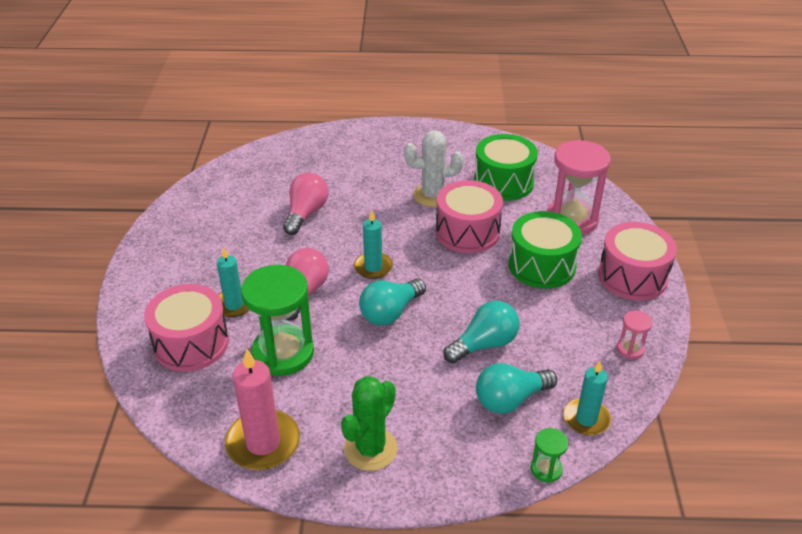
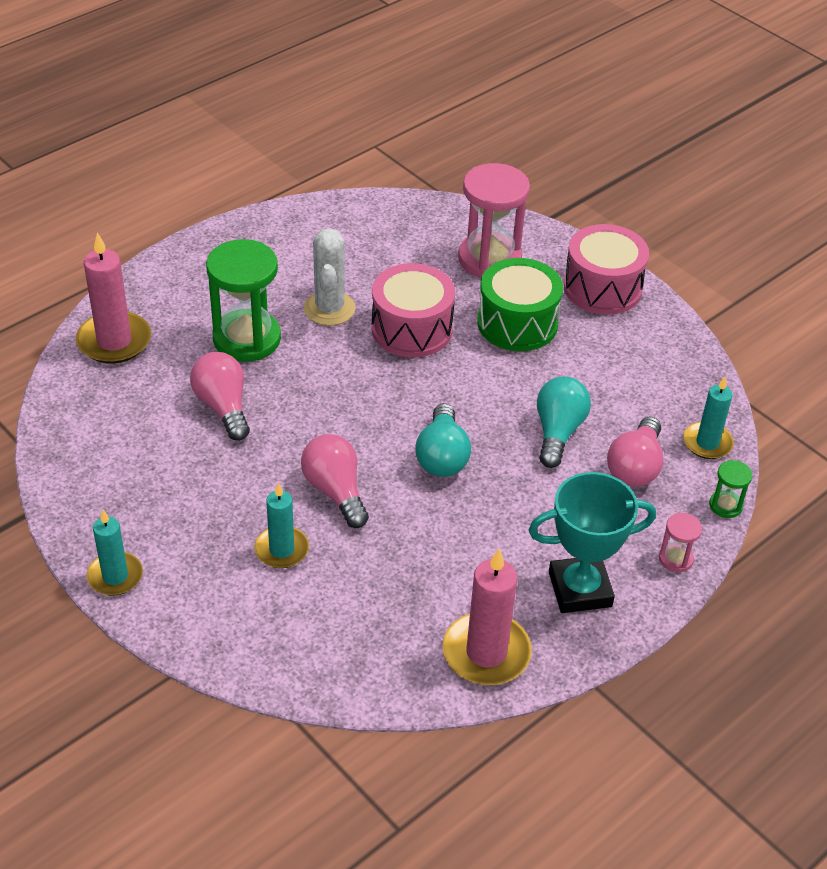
camera: 45 degrees left, 5 degrees up
(191, 343) = (293, 616): pink drum -> none
(283, 353) = (395, 562): green hourglass -> green hourglass (247, 339)
(296, 152) = (114, 341): none -> pink candle
(370, 449) = (580, 589): green cactus -> turquoise trophy
(373, 267) = (368, 421): turquoise candle -> turquoise candle (115, 576)
(432, 195) = (329, 309): white cactus -> white cactus turned 45 degrees counterclockwise
(503, 182) = (381, 254): green drum -> none
(510, 399) = (635, 467): turquoise light bulb -> pink light bulb
(630, 349) = (673, 358): pink hourglass -> pink hourglass (675, 559)

